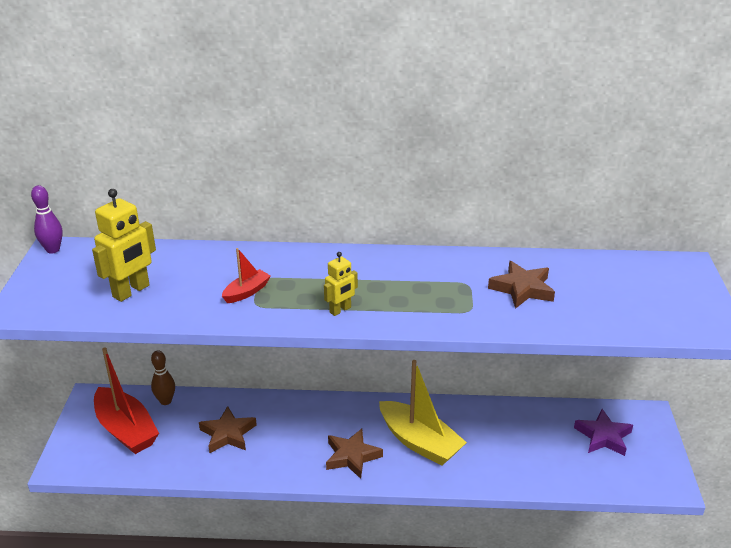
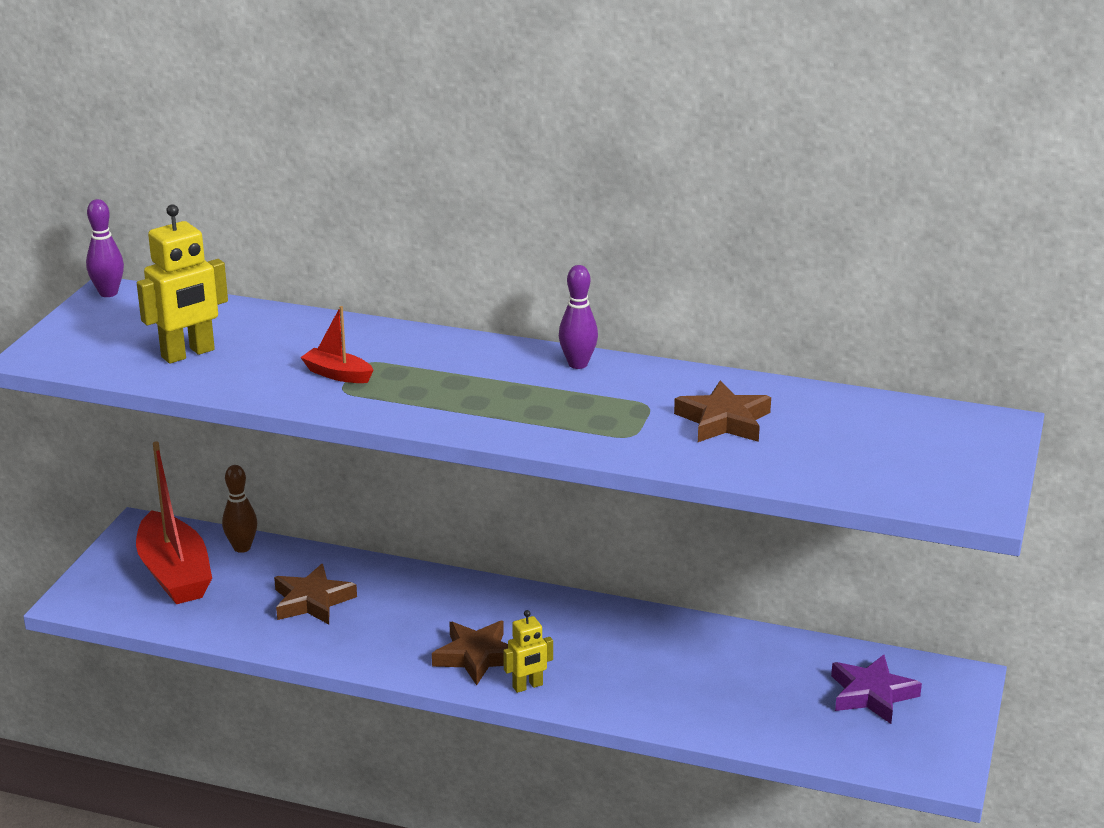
camera: 15 degrees right, 5 degrees down
(246, 292) = (337, 374): red boat -> red boat turned 120 degrees counterclockwise
(340, 310) = (452, 411): yellow robot -> yellow robot (527, 686)
(405, 259) = (578, 364): none -> purple bowling pin
(419, 442) = (584, 655): yellow boat -> none

